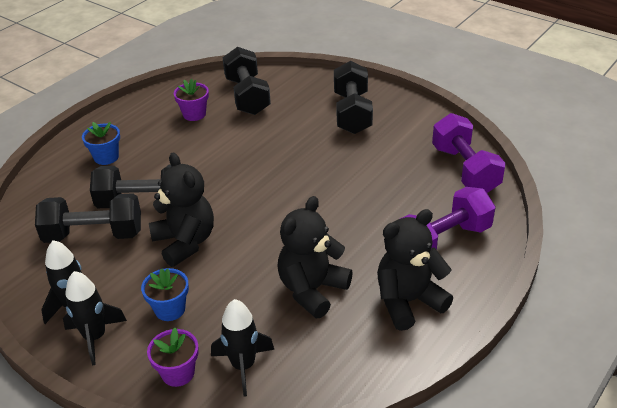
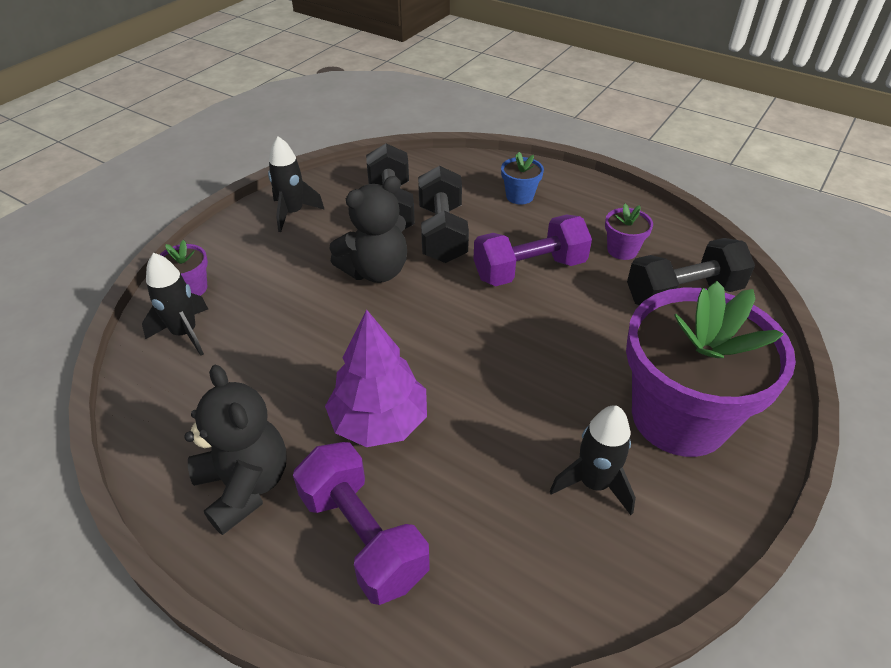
camera: 85 degrees right, 5 degrees up
(95, 337) = (250, 231): black rocket -> black rocket (594, 483)
(170, 309) = (276, 272): blue flower pot -> none
(312, 290) = (284, 383): black teddy bear -> none
(352, 113) = (679, 417): black dumbbell -> purple flower pot
(352, 236) = (379, 422): none -> purple tree
(465, 169) = (550, 585): purple dumbbell -> purple dumbbell (529, 270)

